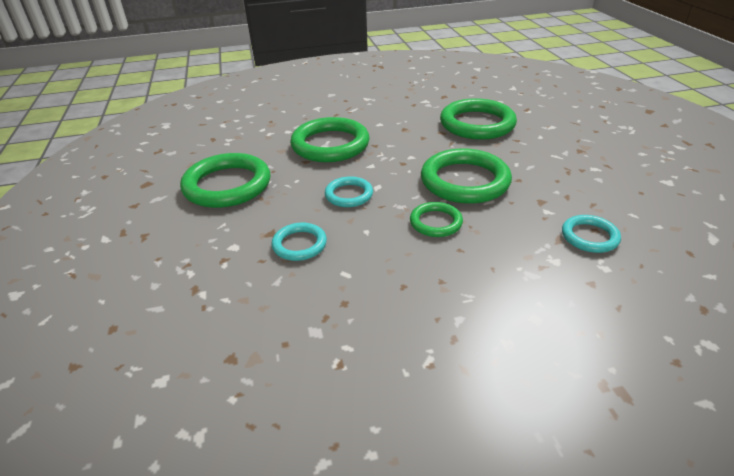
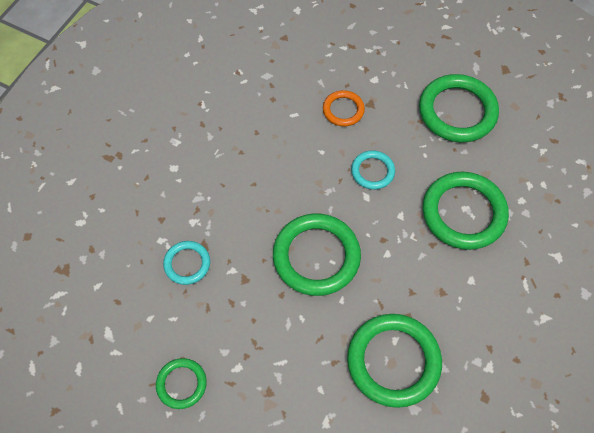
camera: 130 degrees right, 25 degrees up
(299, 244) = (343, 110): turquoise ring -> orange ring
(436, 222) = (290, 194): green ring -> green ring (181, 384)

